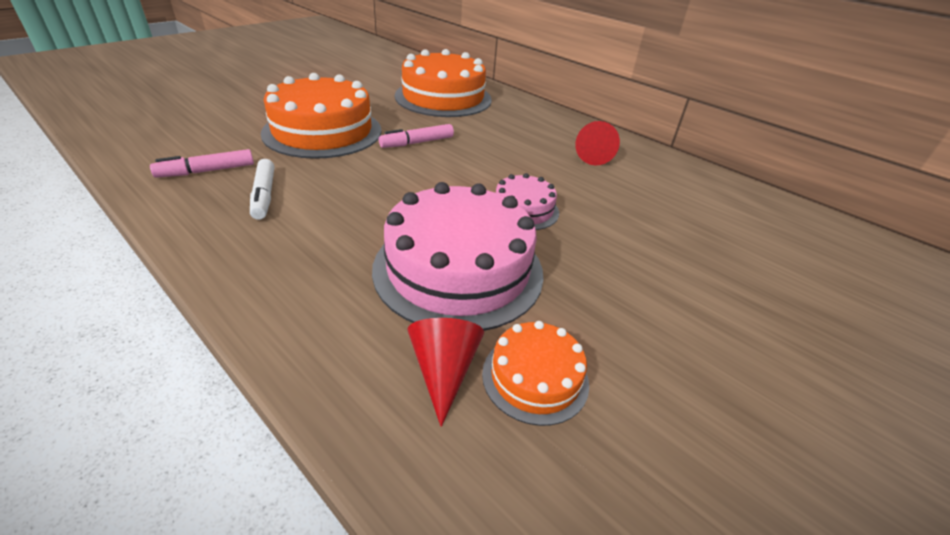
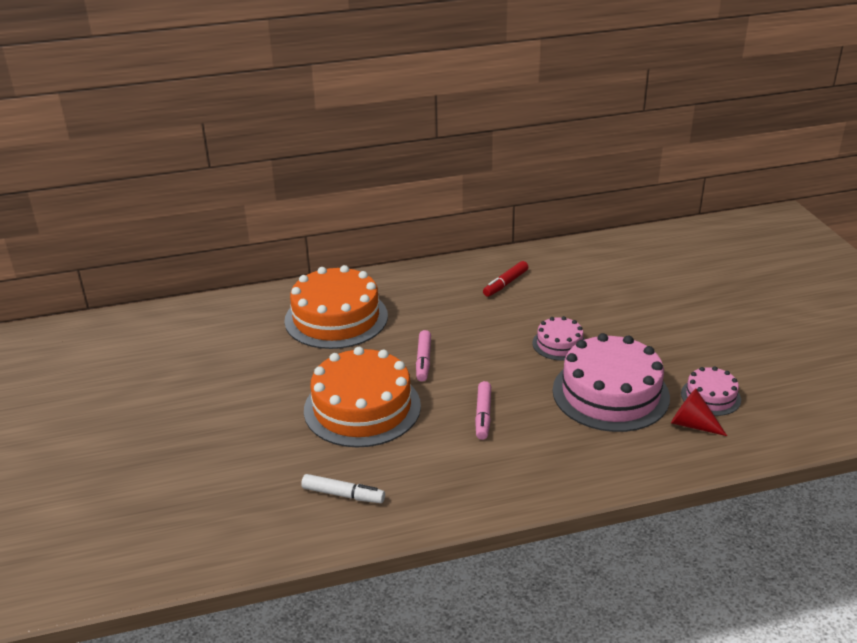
camera: 55 degrees left, 5 degrees down
(207, 171) = (400, 486): pink marker -> pink marker (483, 415)
(264, 195) = (464, 460): white marker -> white marker (343, 494)
(535, 377) = (710, 396): orange cake -> pink cake
(593, 156) = (505, 284): red cone -> red marker

